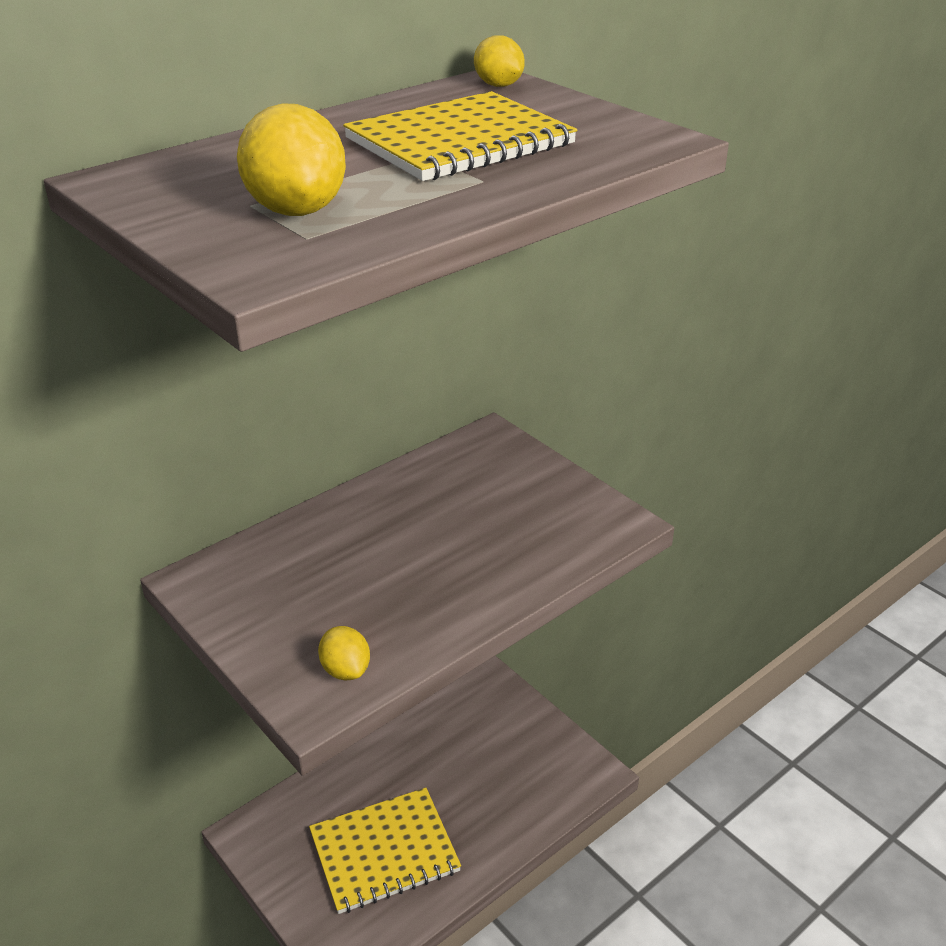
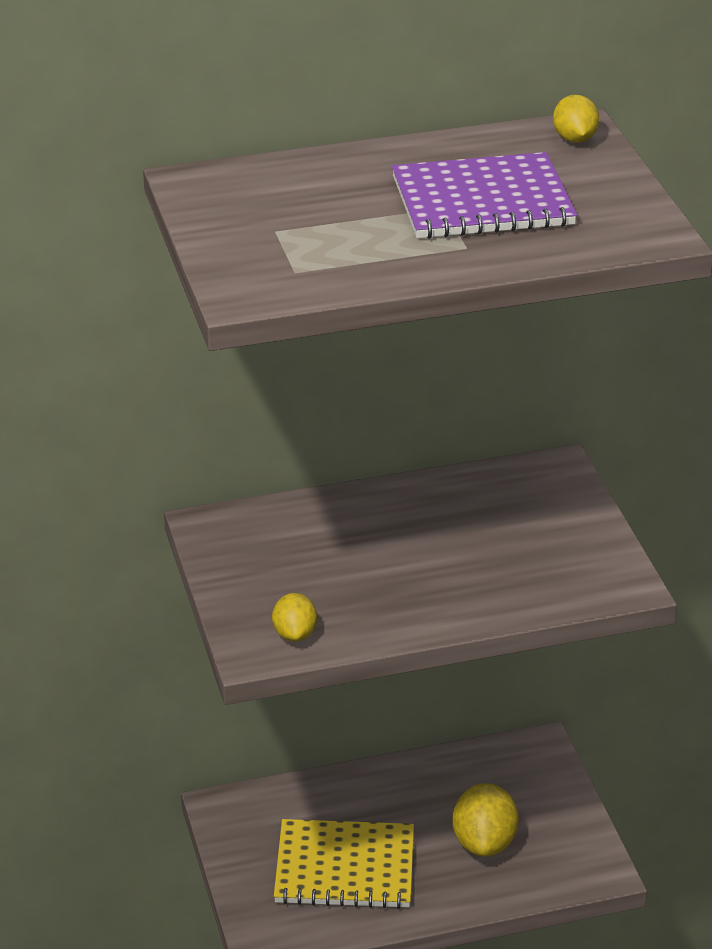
camera: 25 degrees right, 0 degrees up
(296, 210) = (304, 245): yellow lemon -> yellow lemon (484, 843)
(460, 142) = (482, 201): yellow notebook -> purple notebook

